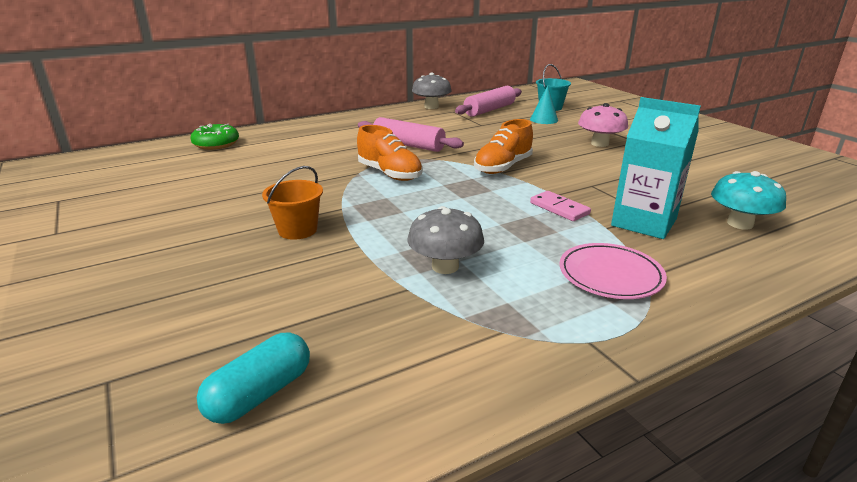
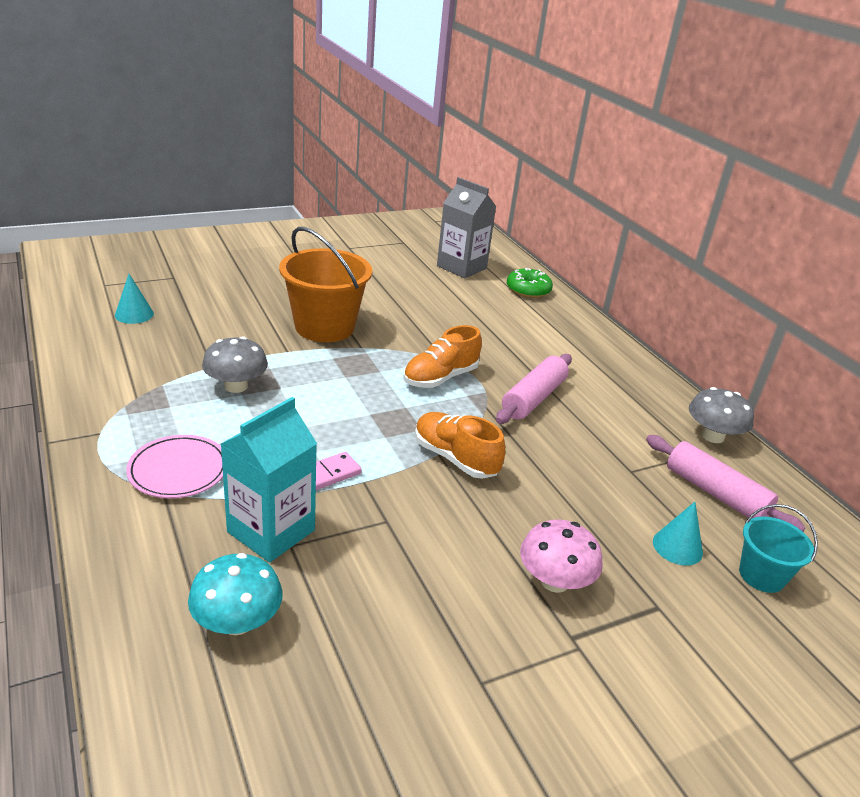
camera: 90 degrees right, 5 degrees up
(152, 169) = (461, 267): none -> grey carton
(260, 394) = (134, 314): turquoise capsule -> turquoise cone
(297, 230) = (324, 327): orange bucket -> orange bucket, size x1.87

